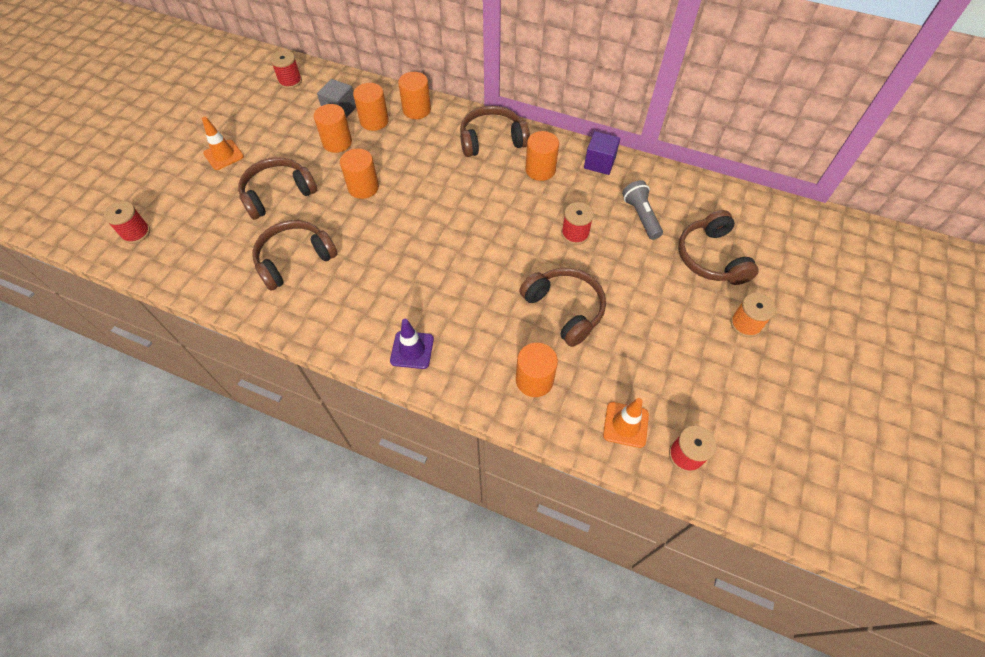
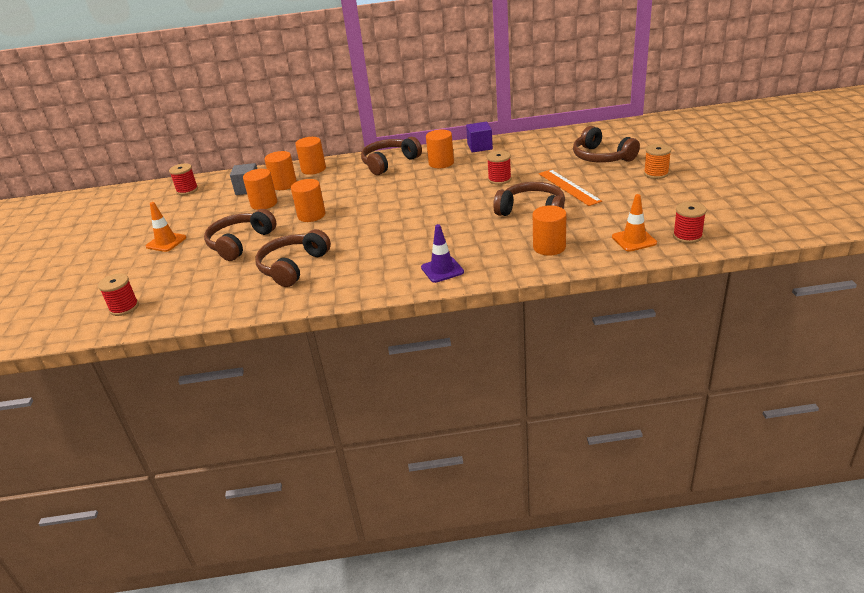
camera: 25 degrees left, 25 degrees down
(633, 291) = (569, 187): none -> orange ruler
(641, 216) = (535, 157): grey flashlight -> none

